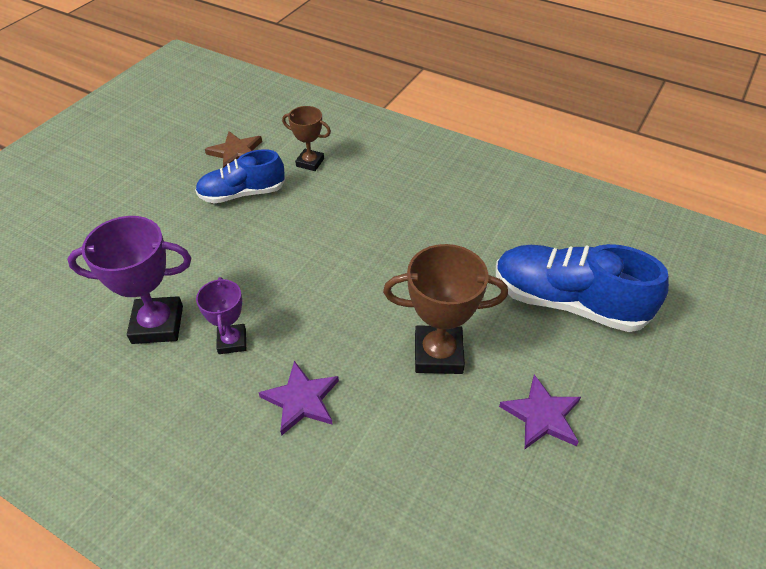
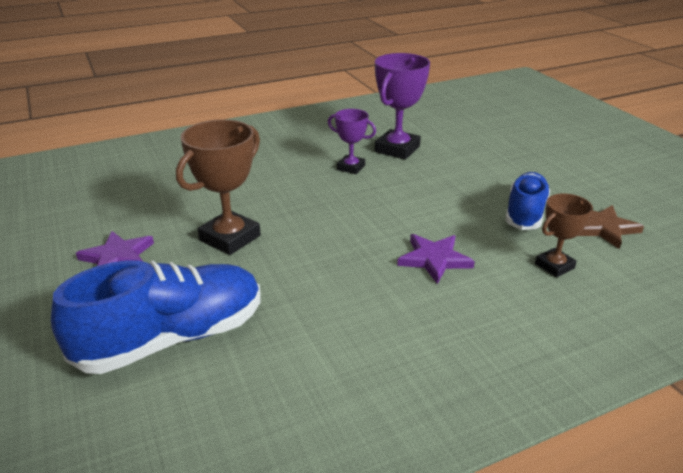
camera: 125 degrees right, 15 degrees down
(301, 400) = (272, 176): purple star -> purple star (434, 259)

